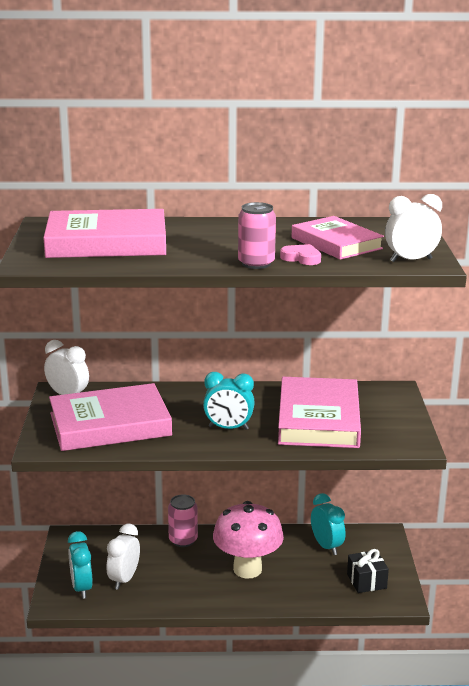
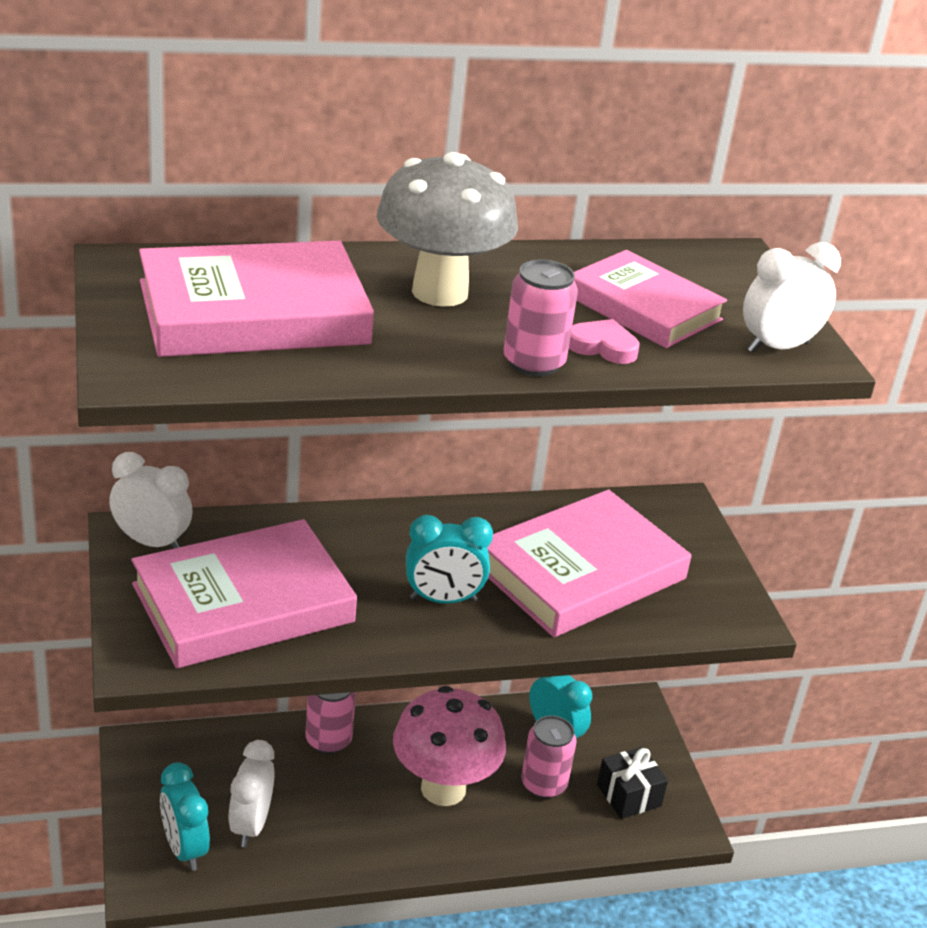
camera: 15 degrees left, 10 degrees up
(217, 236) = (440, 292): none -> grey mushroom
(312, 571) = (543, 784): none -> pink can
(318, 419) = (580, 572): pink book -> pink book turned 60 degrees clockwise

